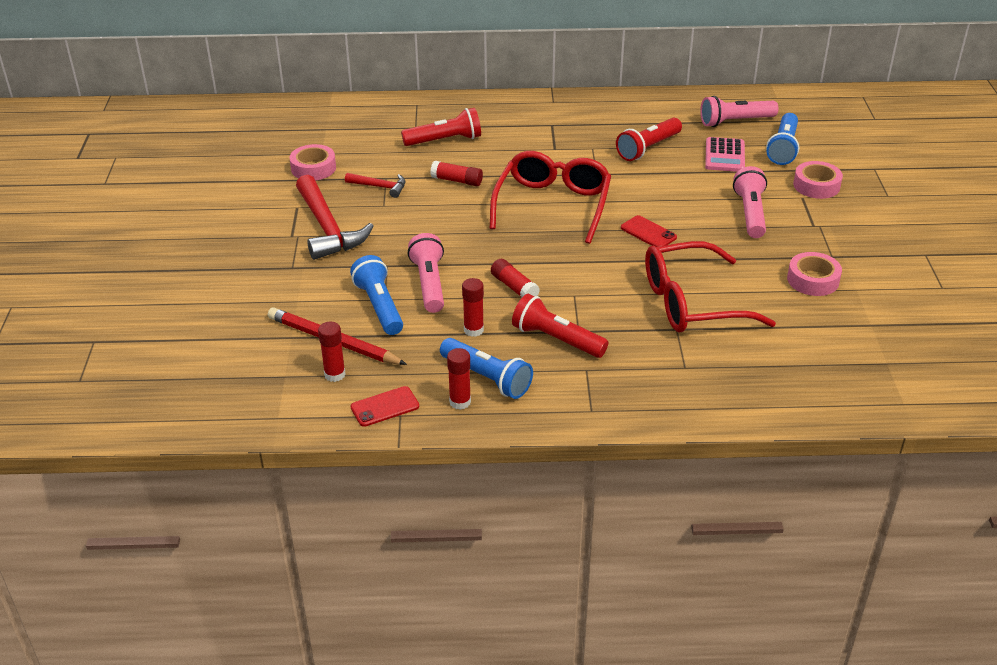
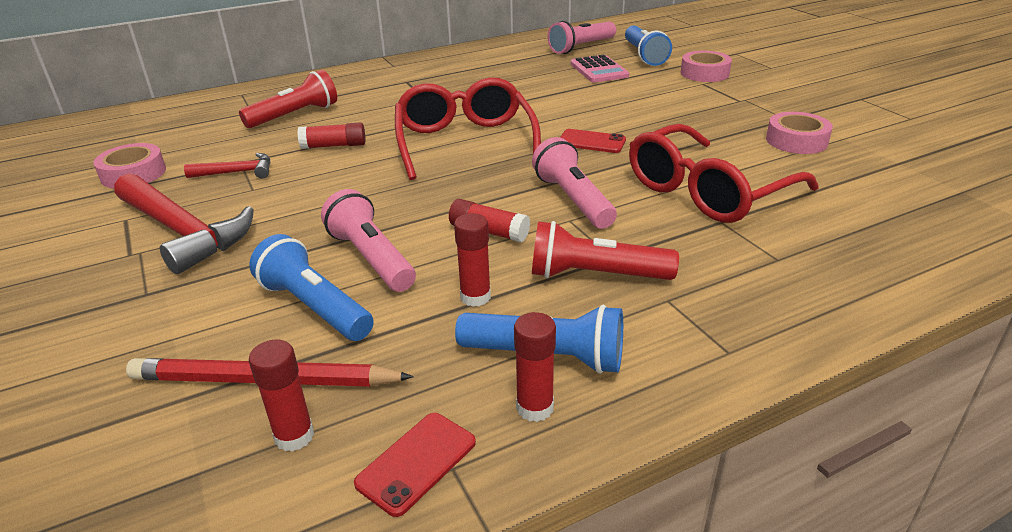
camera: 25 degrees left, 5 degrees down
(648, 148) = (521, 79): red flashlight -> none
(750, 213) = (672, 104): pink flashlight -> pink flashlight (573, 200)

